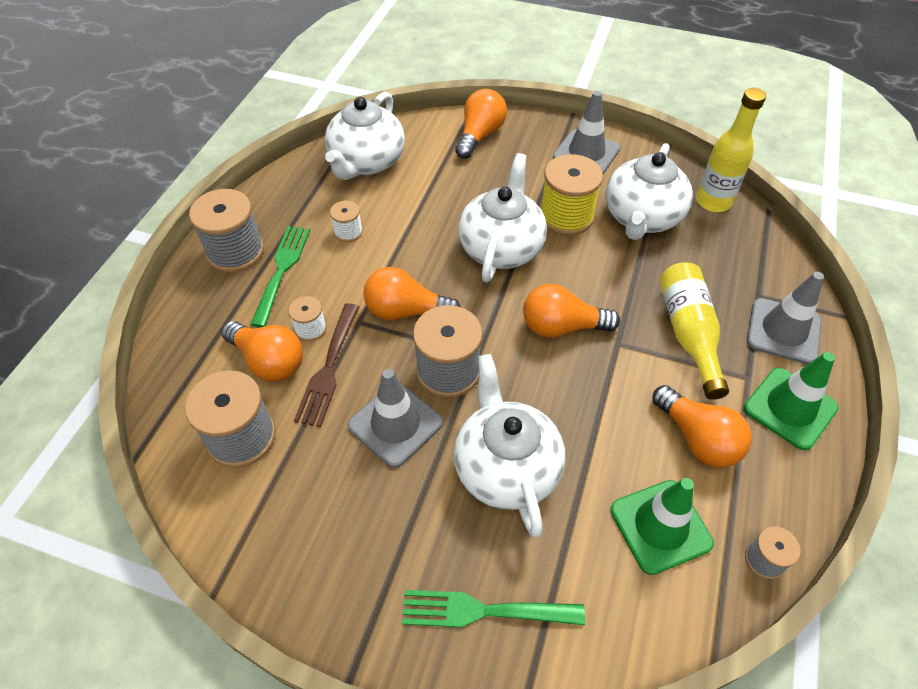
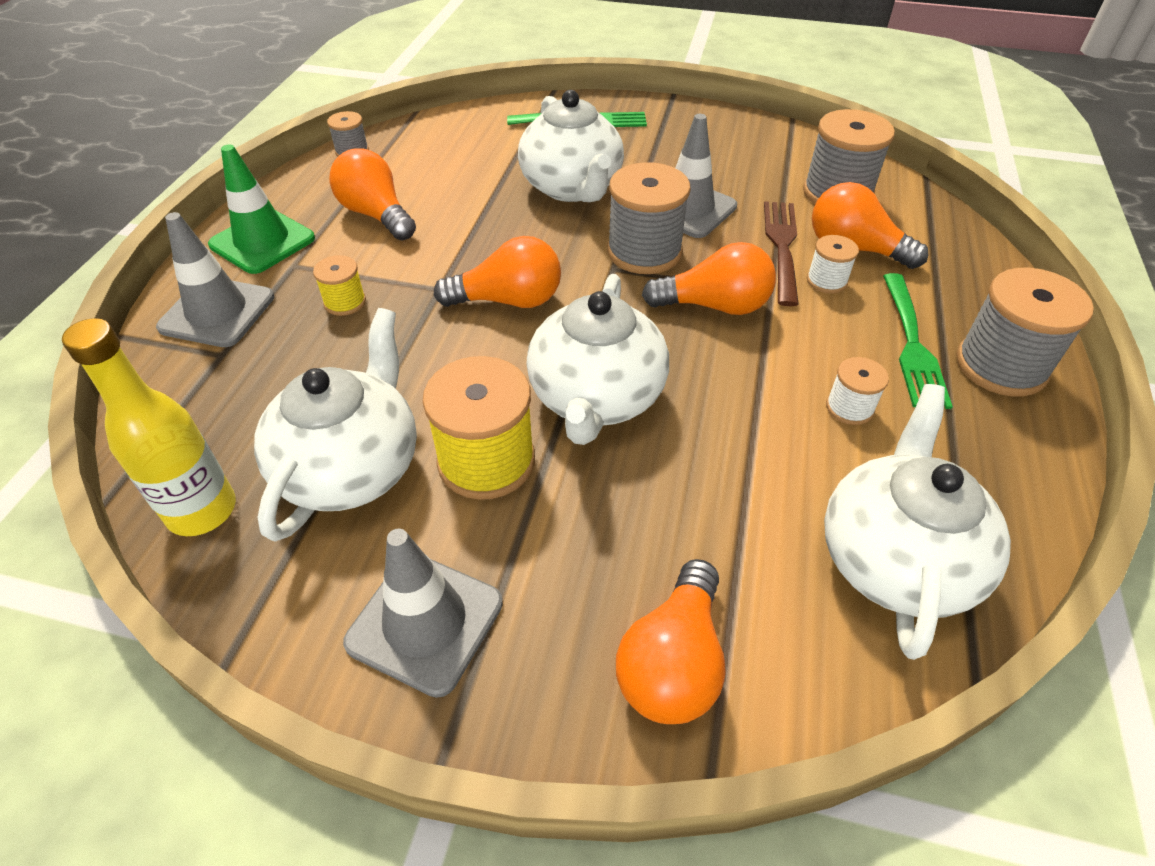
camera: 175 degrees right, 5 degrees down
(660, 526) = (434, 163): green traffic cone -> none
(688, 334) = (345, 302): yellow bottle -> yellow spool

